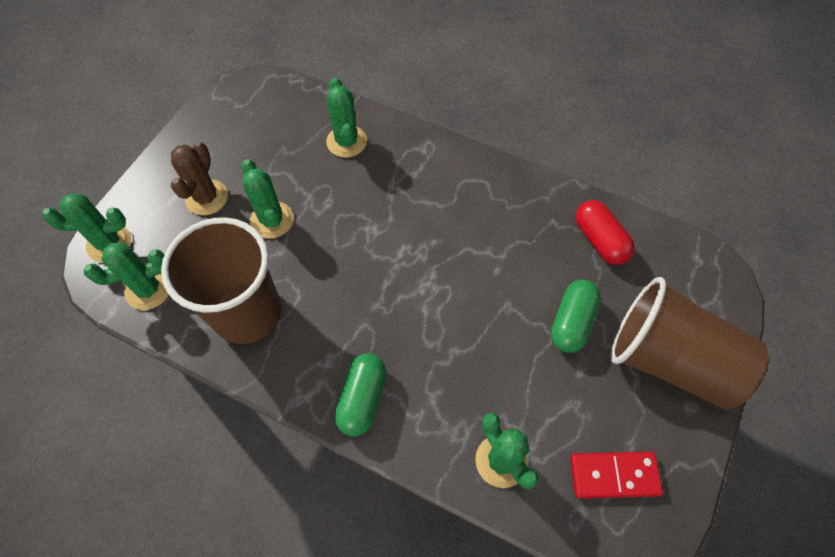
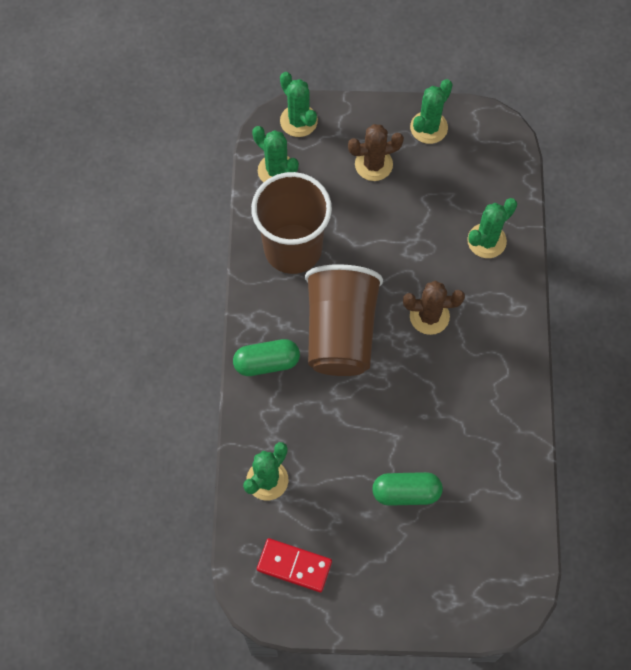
camera: 65 degrees right, 5 degrees up
(272, 220) = (379, 223): green cactus -> green cactus (428, 127)
(395, 220) = (429, 316): none -> brown cactus
(600, 240) = (498, 490): red capsule -> none
(614, 475) = (294, 565): red domino -> red domino turned 45 degrees counterclockwise
(670, 360) = (411, 582): brown cup -> brown cup (340, 332)

